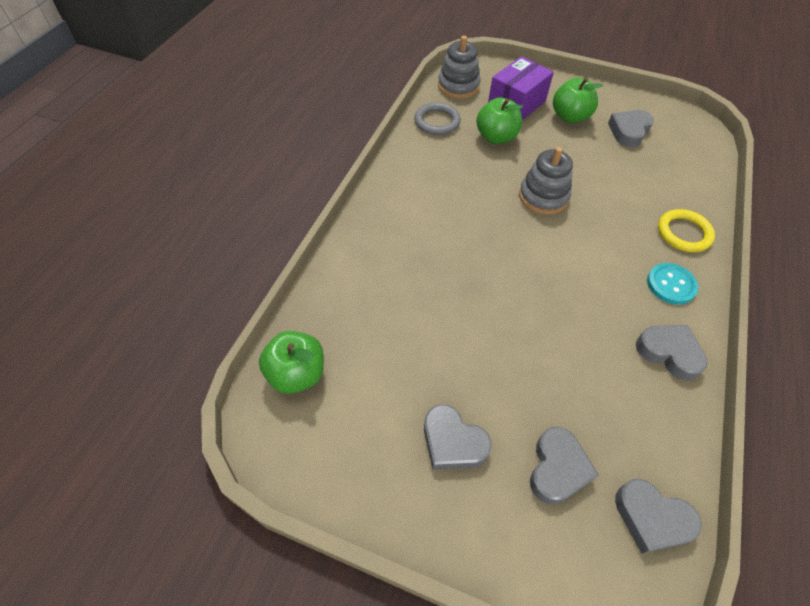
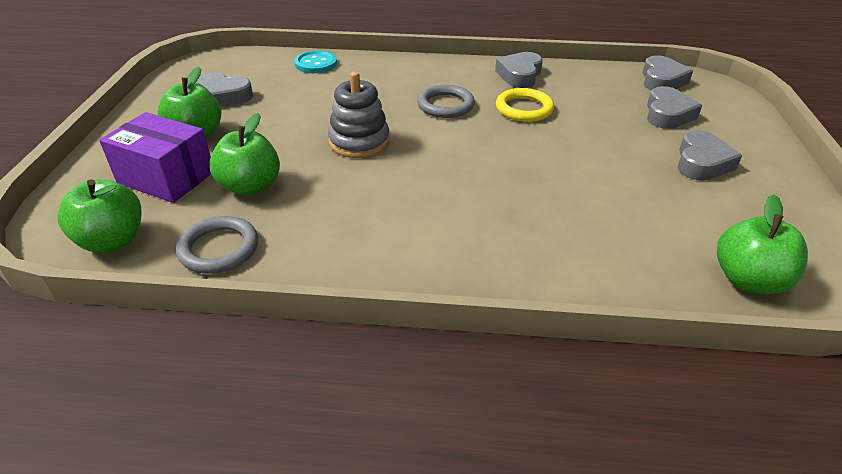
camera: 105 degrees left, 15 degrees down
(458, 86) = (112, 240): grey stacking toy -> green apple
(557, 469) = (667, 114): grey heart -> grey heart turned 105 degrees clockwise
(600, 266) = (445, 105): none -> grey ring
(671, 285) = (445, 74): turquoise button -> turquoise button (316, 64)
(684, 233) = (377, 69): yellow ring -> yellow ring (524, 109)

